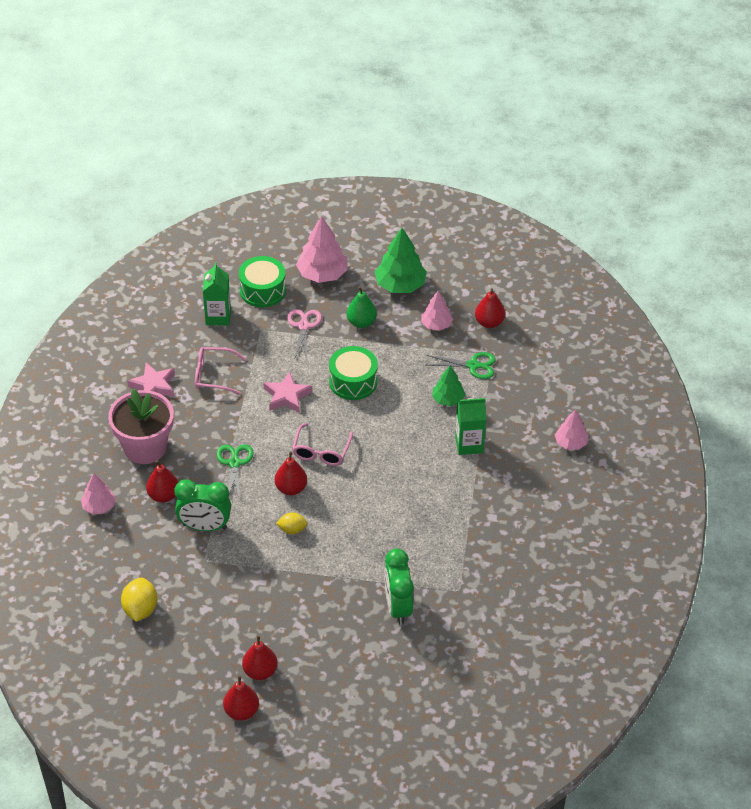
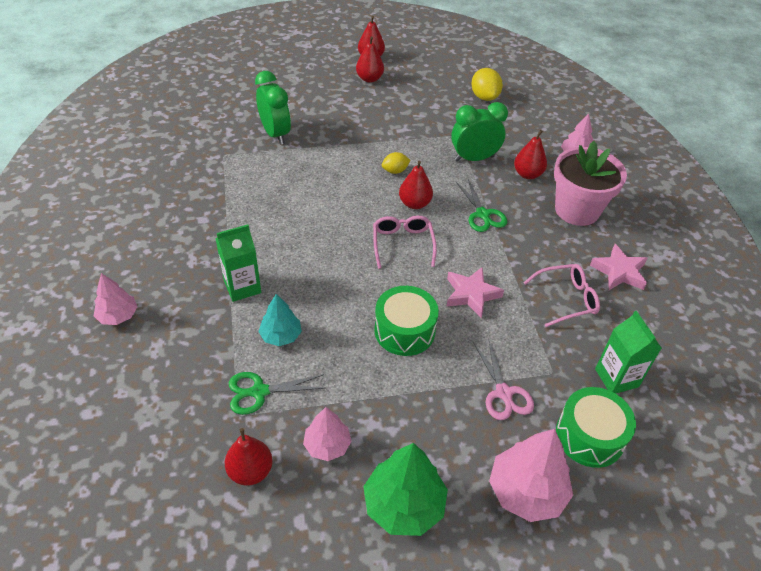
camera: 160 degrees right, 0 degrees up
(361, 322) = (432, 420): green pear -> none
(448, 399) = (281, 336): green tree -> turquoise tree

